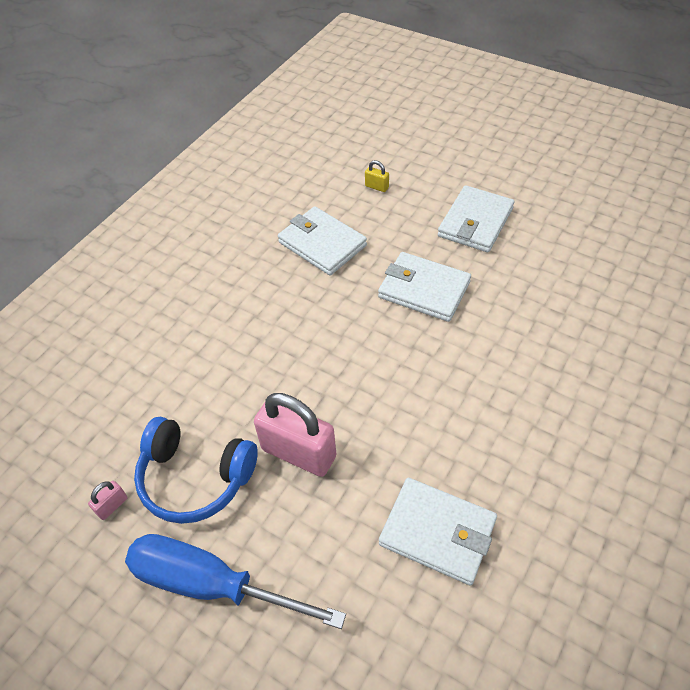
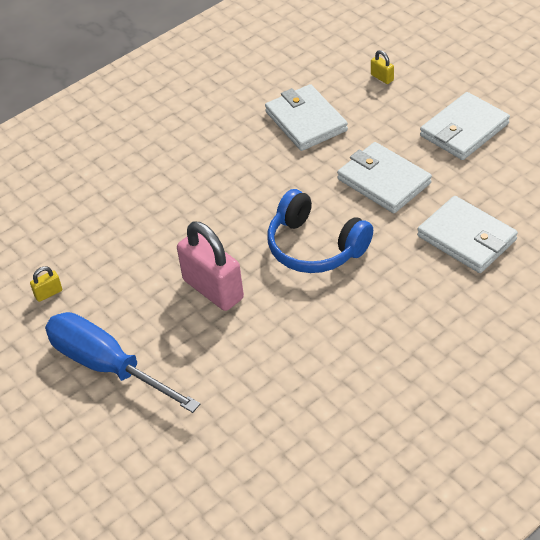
camera: 20 degrees right, 5 degrees down
(112, 506) = (48, 293): pink padlock -> yellow padlock
(195, 478) = (121, 288): blue headphones -> blue headphones (315, 246)
(437, 532) = (304, 374): white wallet -> white wallet (466, 238)

